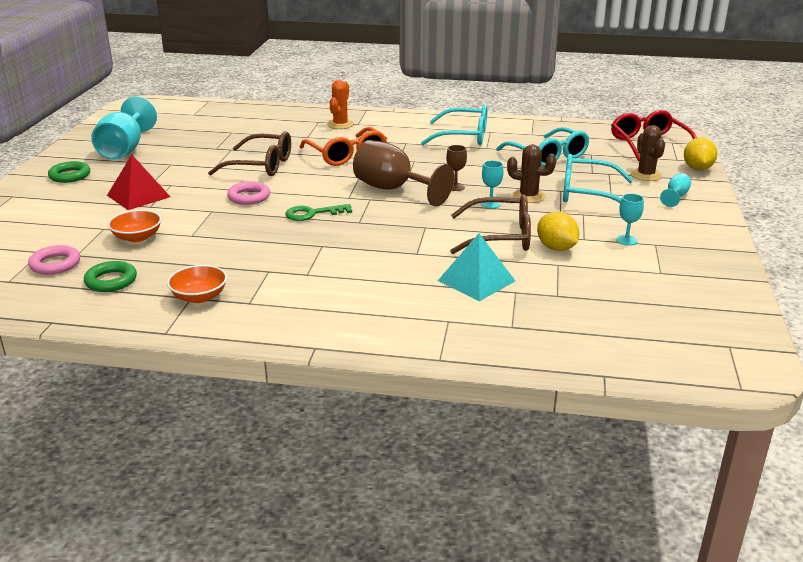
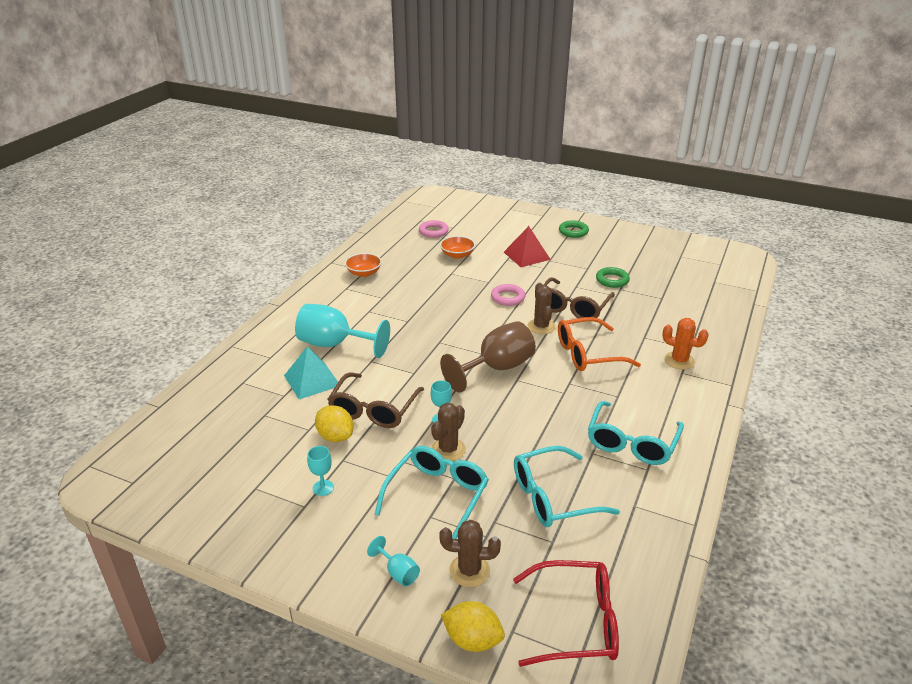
camera: 105 degrees right, 5 degrees up
(111, 281) = (402, 247): green ring -> green ring (612, 280)
(124, 149) = (624, 250): turquoise goblet -> turquoise goblet (334, 344)
(305, 177) = (541, 326): none -> brown cactus
(313, 214) = (464, 322): green key -> none
(455, 187) = (489, 406): brown goblet -> none
(556, 248) = (335, 436): yellow lemon -> yellow lemon turned 60 degrees clockwise

